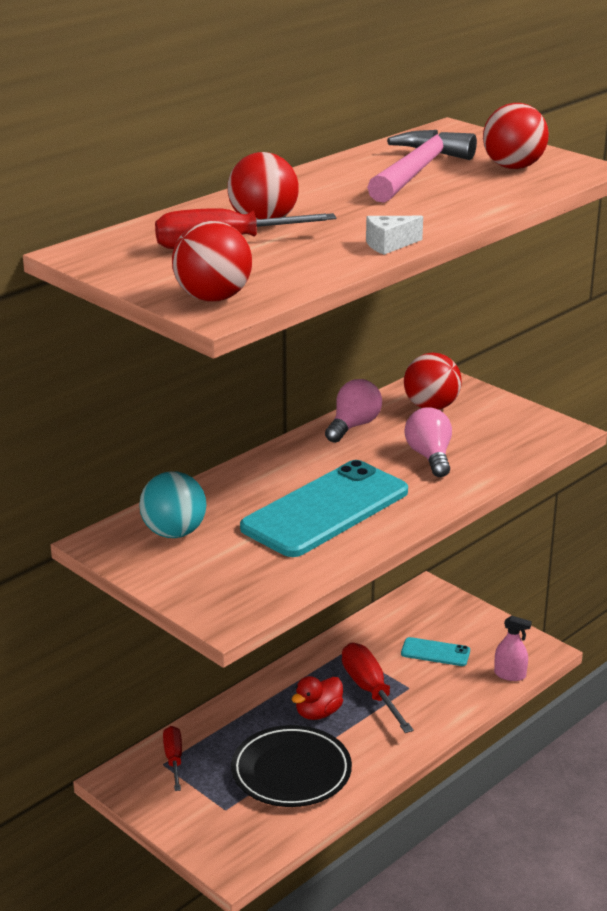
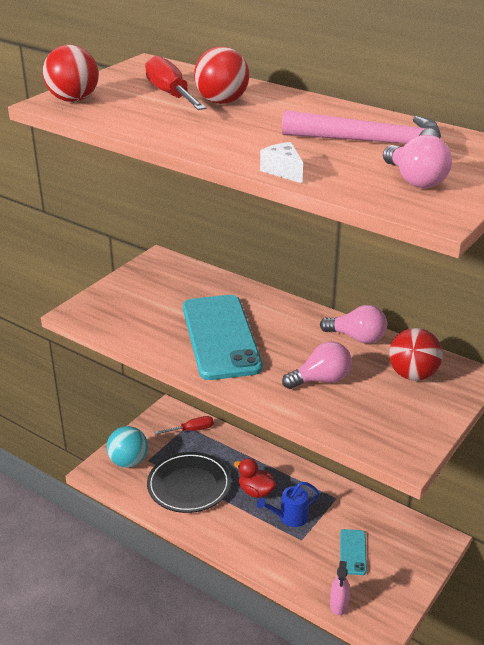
camera: 80 degrees right, 5 degrees up
(174, 533) = (175, 282): turquoise ball -> turquoise ball (128, 462)
(325, 510) = (221, 337): turquoise phone -> turquoise phone turned 45 degrees clockwise
(370, 691) = (290, 517): red screwdriver -> blue watering can
(389, 245) = (186, 142): white cheese -> white cheese (283, 171)
(513, 167) = (415, 180): red ball -> pink light bulb

